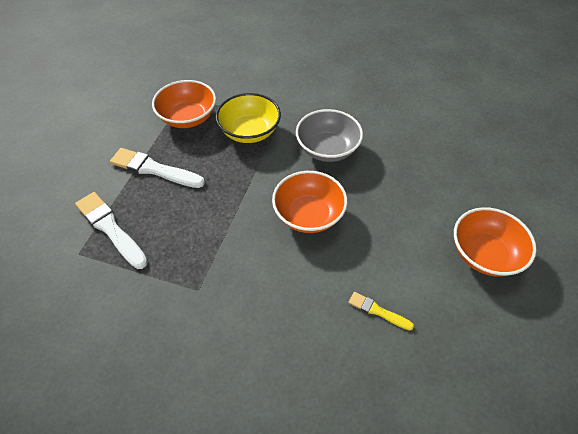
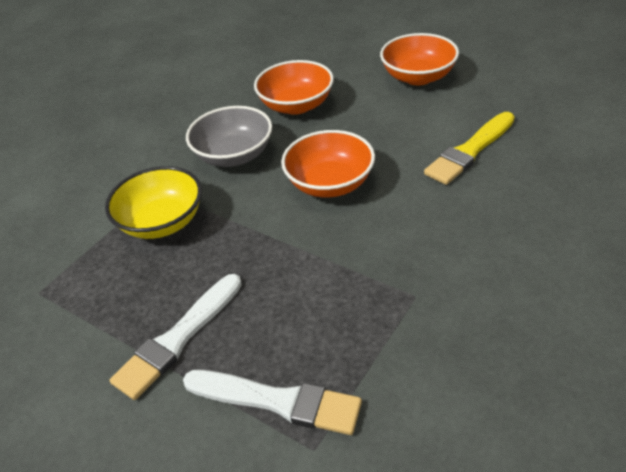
camera: 70 degrees left, 10 degrees down
(110, 228) = (277, 401): white brush -> white brush turned 135 degrees counterclockwise
(188, 117) = (88, 290): orange bowl -> orange bowl (296, 105)
(377, 311) = (470, 151): yellow brush -> yellow brush, size x1.85

